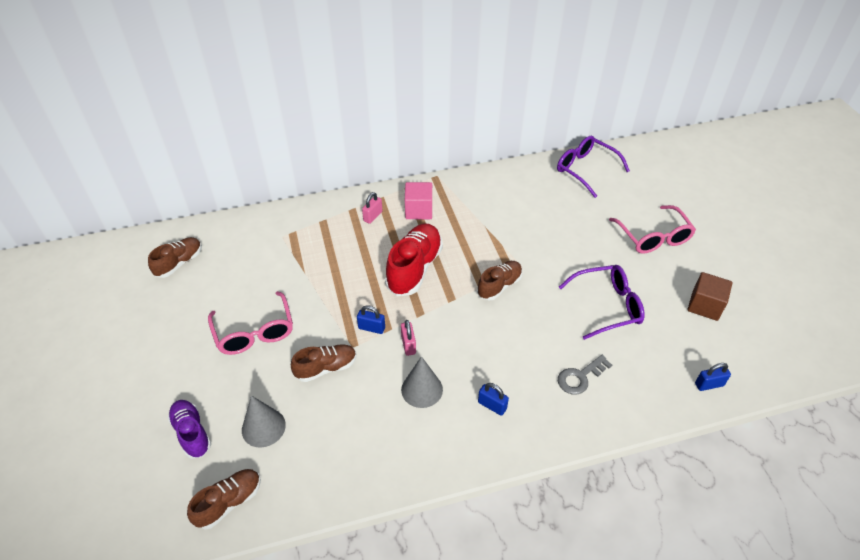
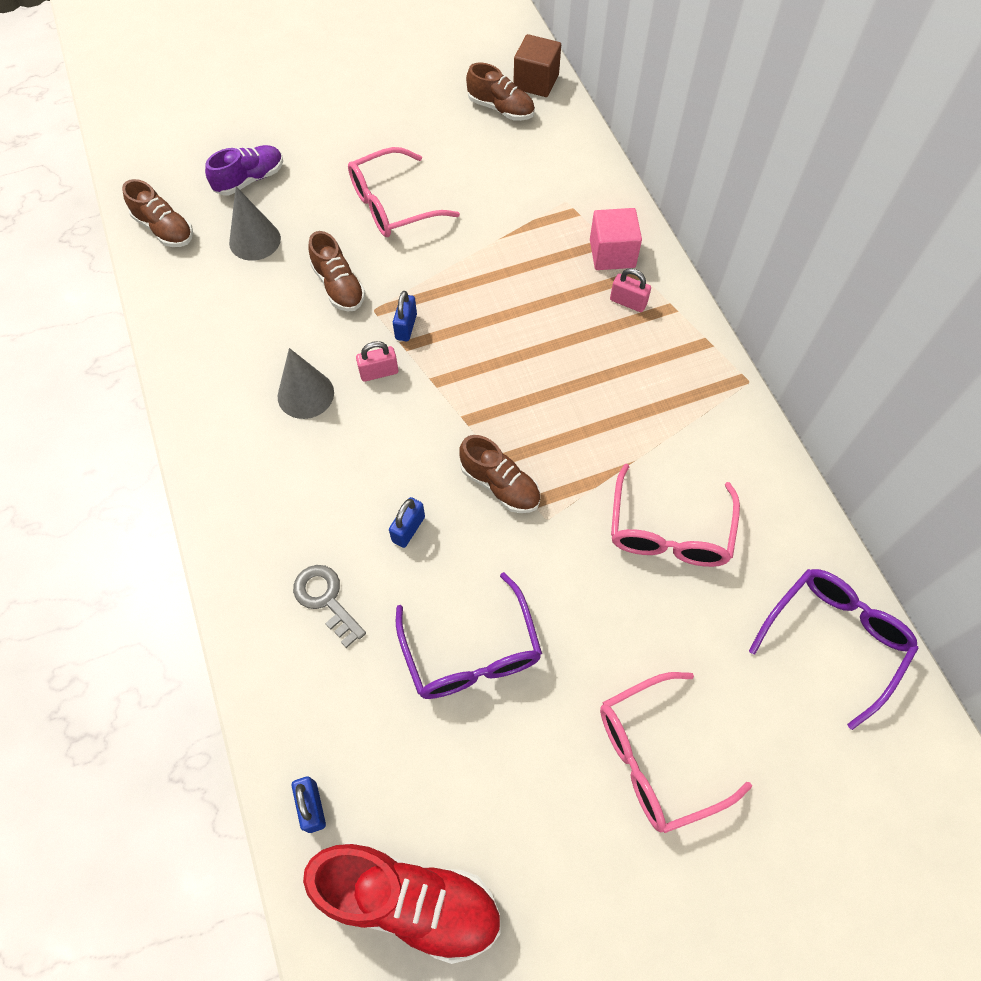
camera: 85 degrees right, 15 degrees up
(414, 269) = (523, 367): red shoe -> red shoe (409, 900)
(418, 210) = (653, 362): pink cube -> pink cube (612, 253)
(492, 405) = (279, 479): blue padlock -> blue padlock (408, 529)
(529, 218) = (669, 531): none -> pink glasses
(704, 306) = (486, 833): brown cube -> brown cube (536, 82)

